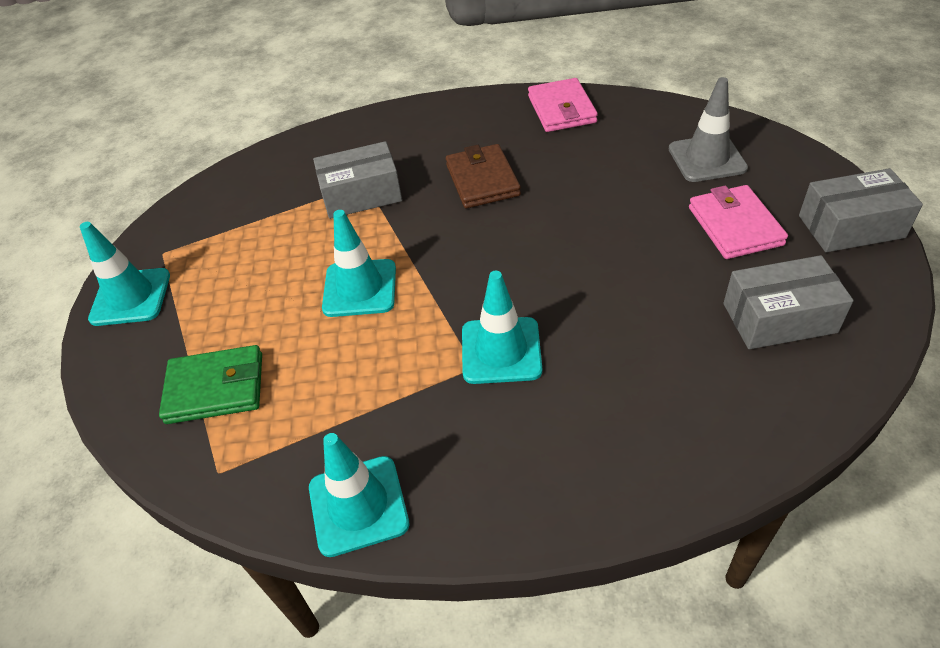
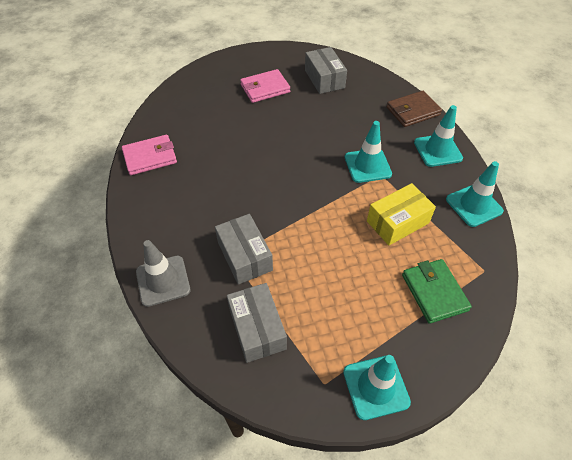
camera: 105 degrees left, 5 degrees up
(360, 288) = (337, 236): turquoise traffic cone -> turquoise traffic cone (437, 150)
(360, 369) = (397, 222): none -> yellow box
(482, 180) = (228, 189): brown wallet -> brown wallet (412, 111)
(707, 159) = (209, 96): grey traffic cone -> grey traffic cone (163, 281)
(851, 226) = (262, 56): grey box -> grey box (257, 328)

